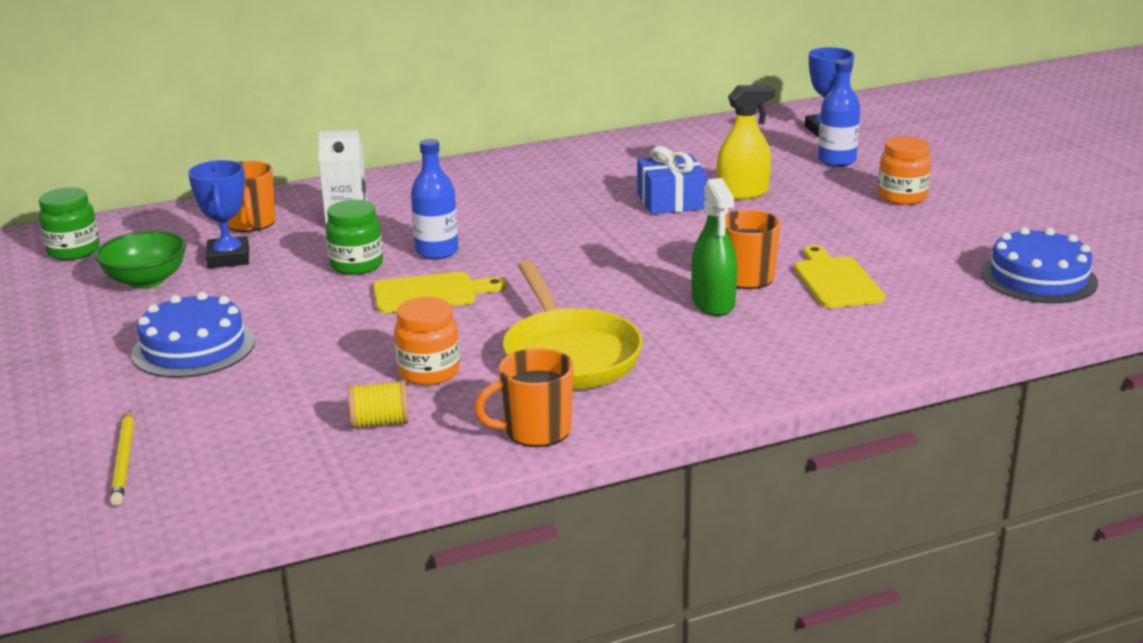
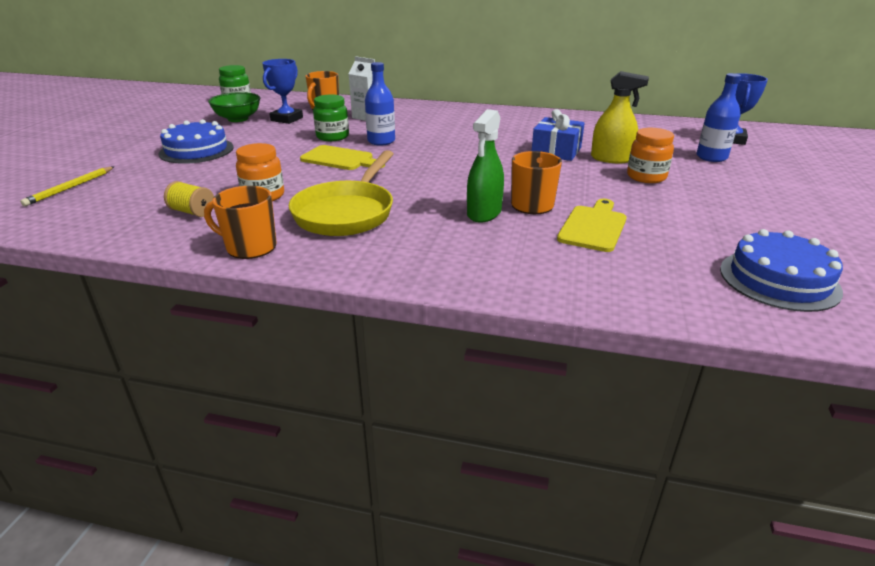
camera: 35 degrees right, 5 degrees up
(902, 197) = (732, 190): orange jar -> orange jar (646, 177)

